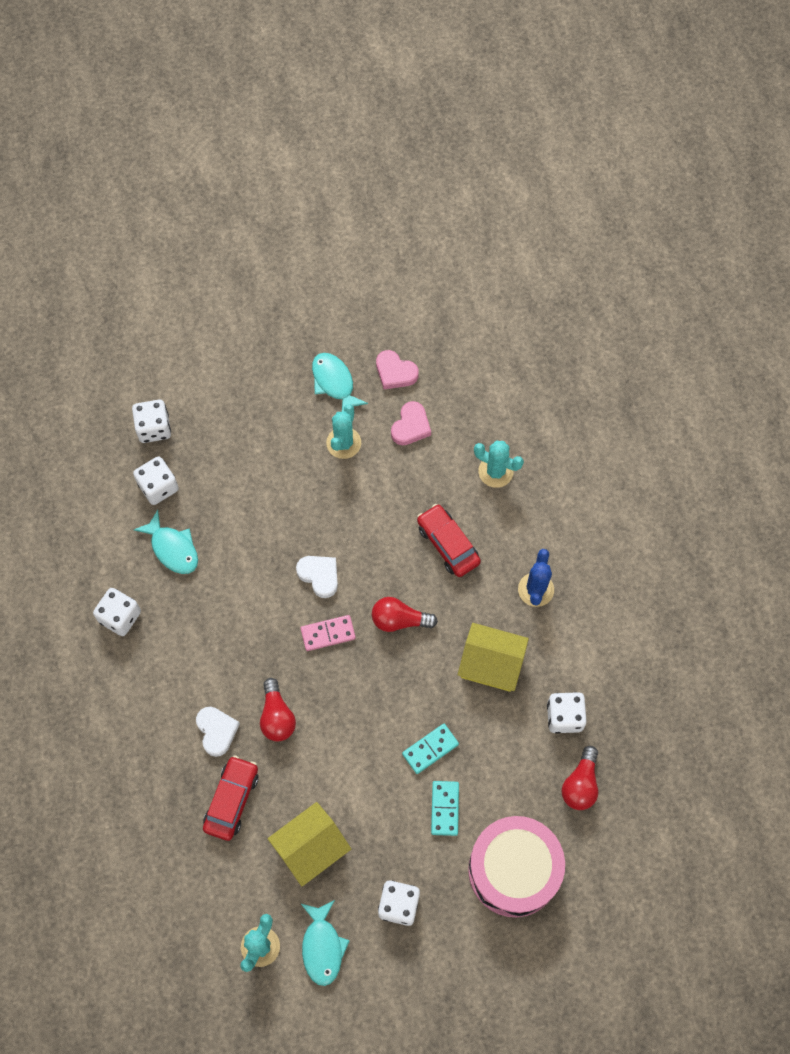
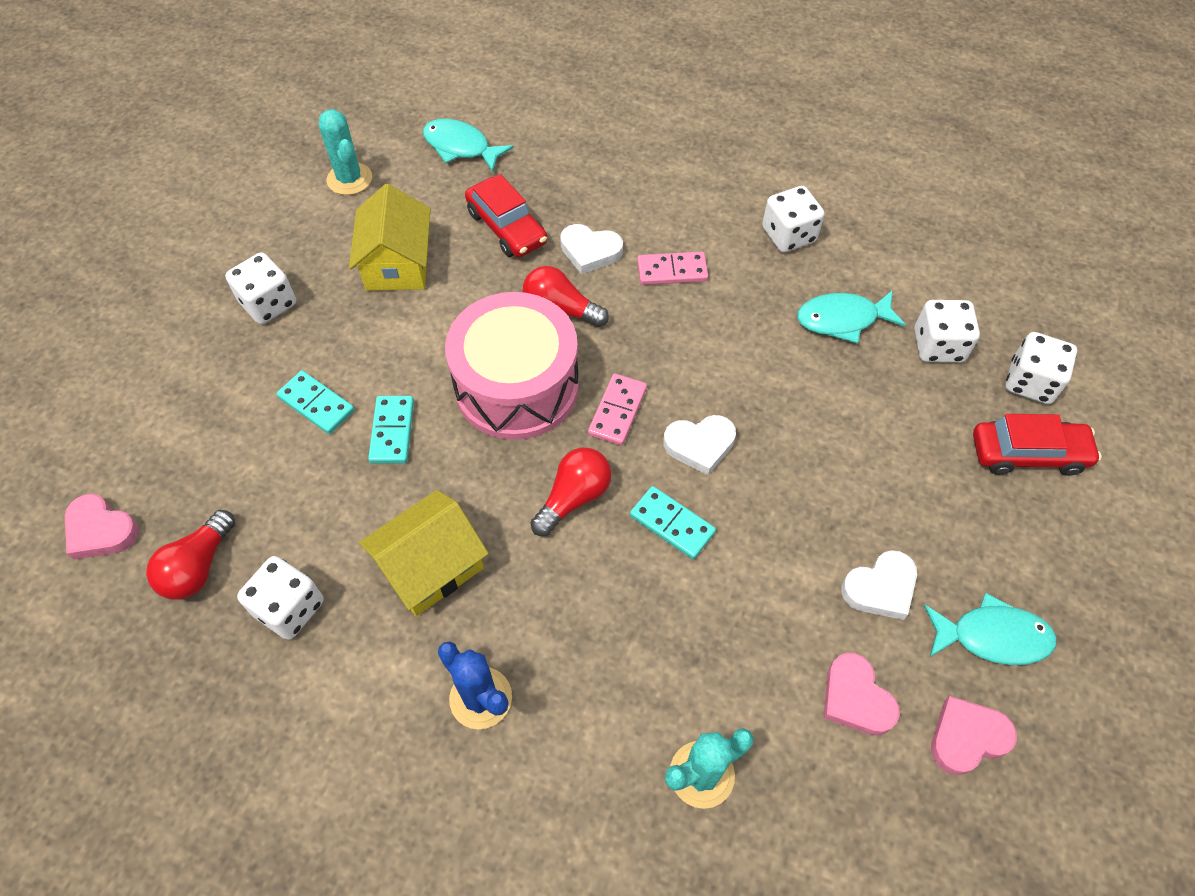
camera: 125 degrees right, 10 degrees down
(199, 670) = (672, 271): none -> pink domino
(322, 947) = (299, 223): turquoise fish -> turquoise fish (461, 147)
(343, 443) = (880, 588): turquoise cactus -> white heart
(379, 560) = (672, 524): none -> turquoise domino
(448, 544) = (633, 625): red car -> red car (1028, 454)
(513, 870) = (188, 428): pink drum -> pink drum (517, 386)
(580, 784) = (198, 566): red light bulb -> red light bulb turned 120 degrees counterclockwise
(603, 857) = (101, 530): none -> pink heart

